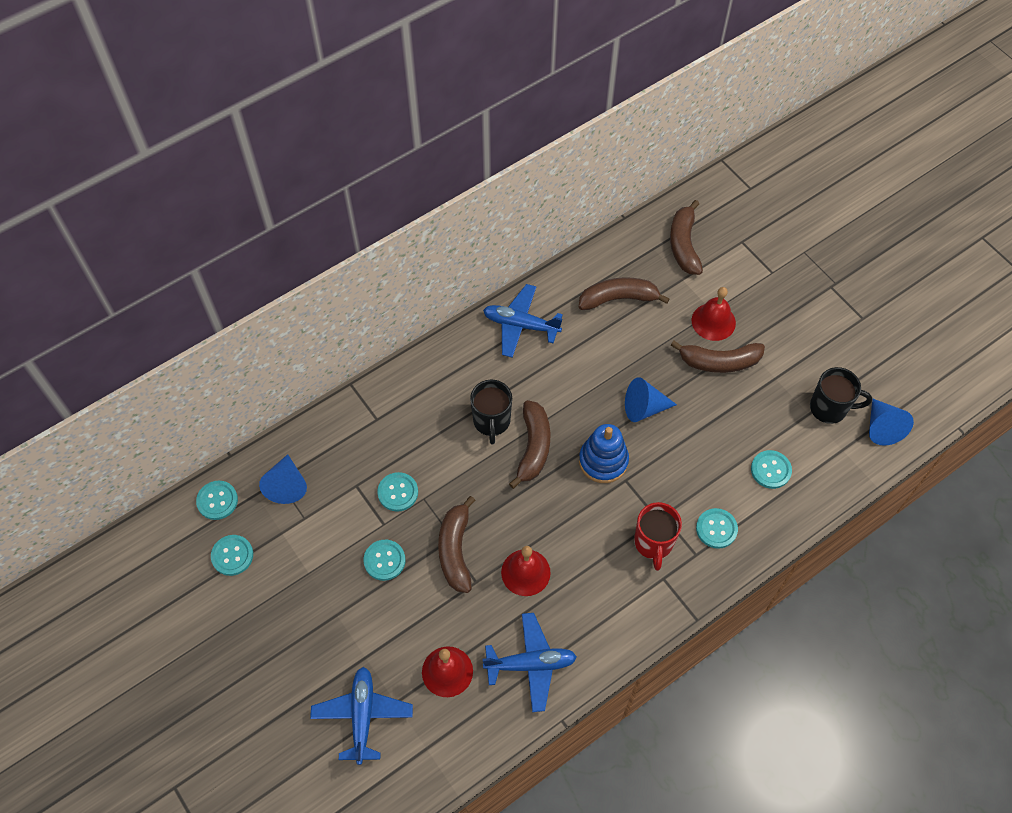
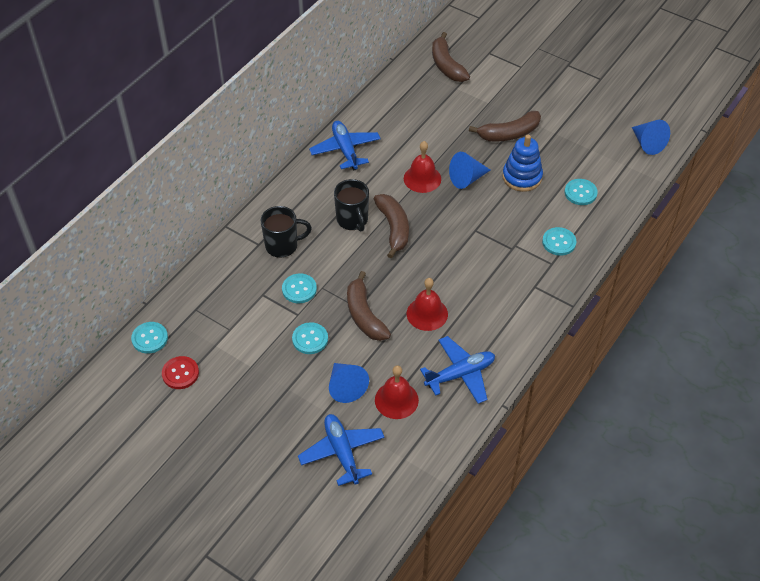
camera: 20 degrees left, 10 degrees down
(232, 556) = (180, 373): turquoise button -> red button
(286, 485) = (204, 310): blue cone -> blue cone (345, 387)
(520, 325) = (345, 150): blue plane -> blue plane turned 75 degrees clockwise
(603, 461) = (452, 222): blue stacking toy -> blue stacking toy (522, 177)
(618, 298) = (413, 113): brown banana -> none
(653, 543) = (516, 265): red mug -> none
(713, 321) = (492, 109): red bell -> red bell (422, 178)
(829, 408) = (604, 141): black mug -> black mug (283, 246)

